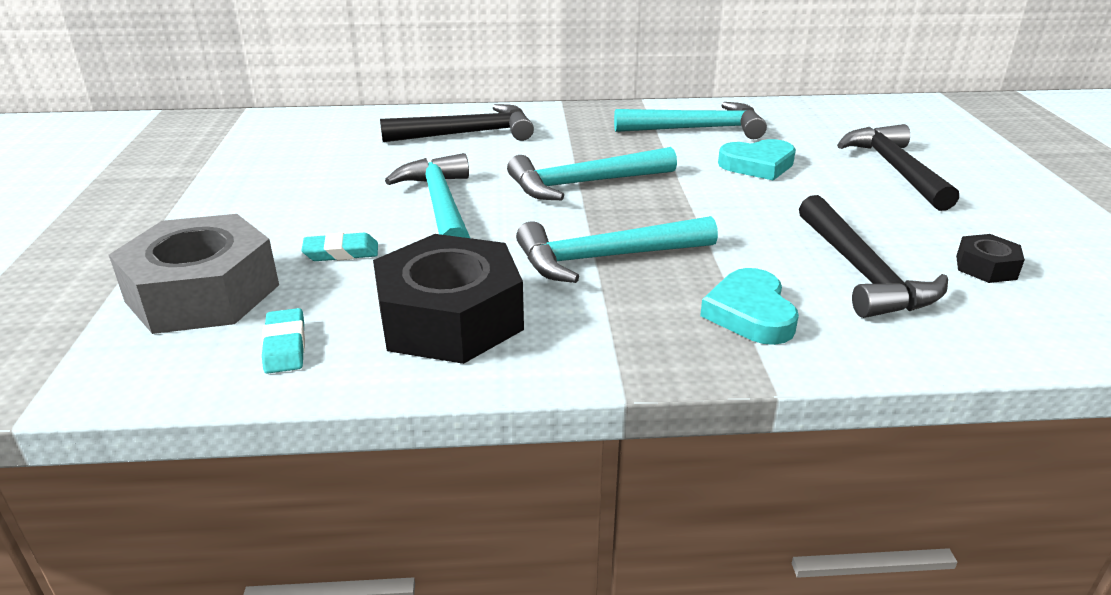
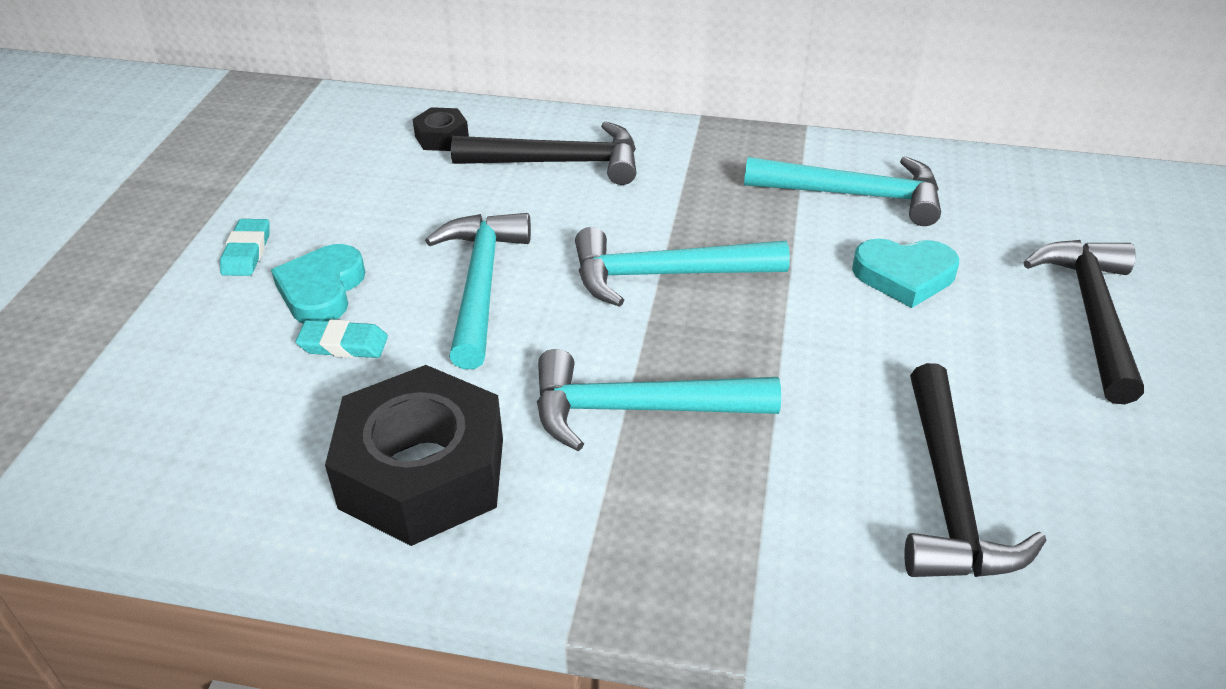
camera: 15 degrees right, 10 degrees up
(203, 293) = (181, 382): grey nut -> none
(285, 346) = (237, 479): turquoise eraser -> turquoise eraser (247, 252)
(750, 313) = (772, 536): turquoise heart -> turquoise heart (322, 290)
(986, 267) = (1123, 519): black nut -> black nut (442, 137)

